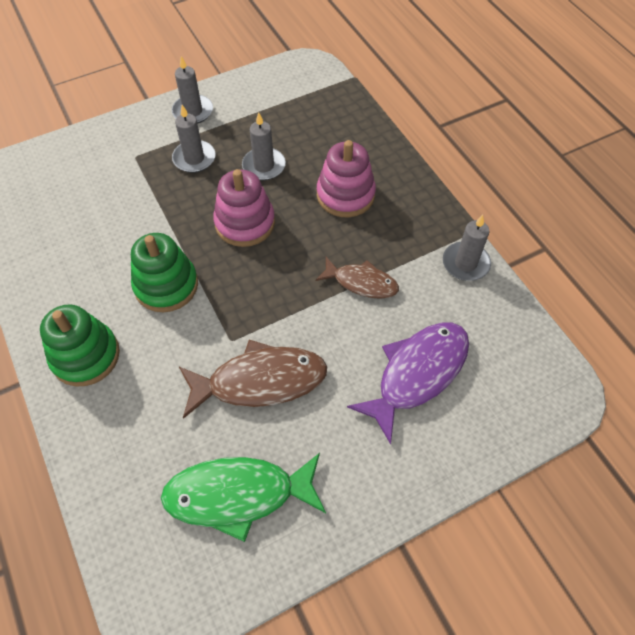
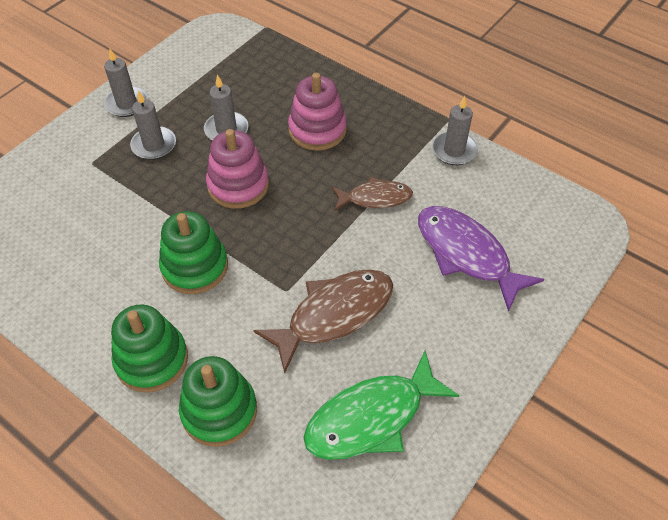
camera: 25 degrees left, 5 degrees down
(113, 427) = (219, 411): none -> green stacking toy
(417, 374) = (466, 254): purple fish -> purple fish turned 60 degrees counterclockwise

